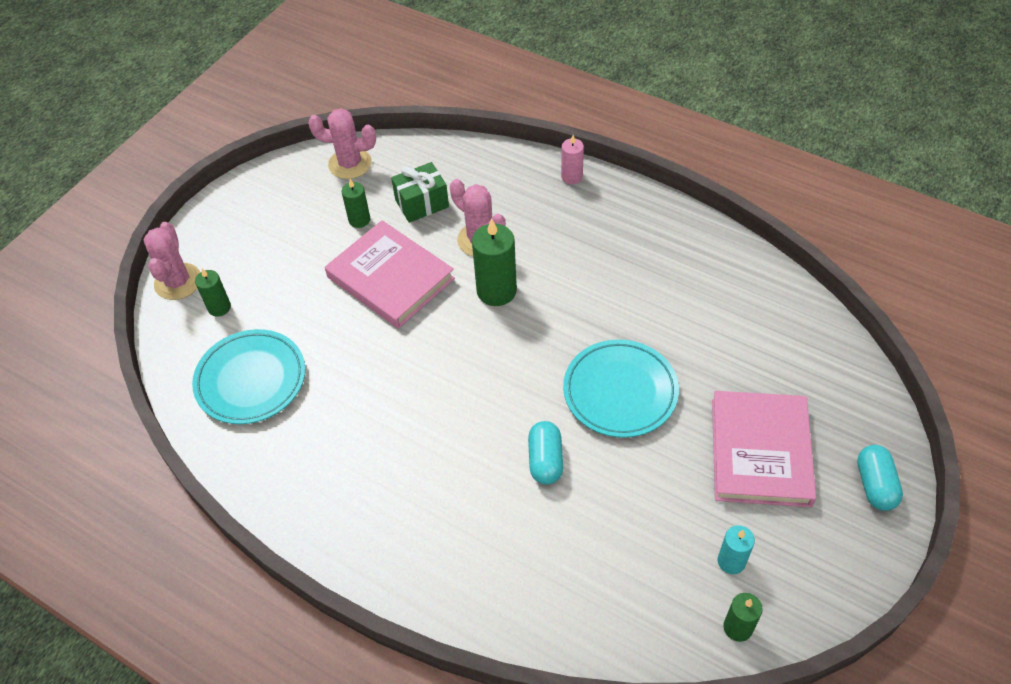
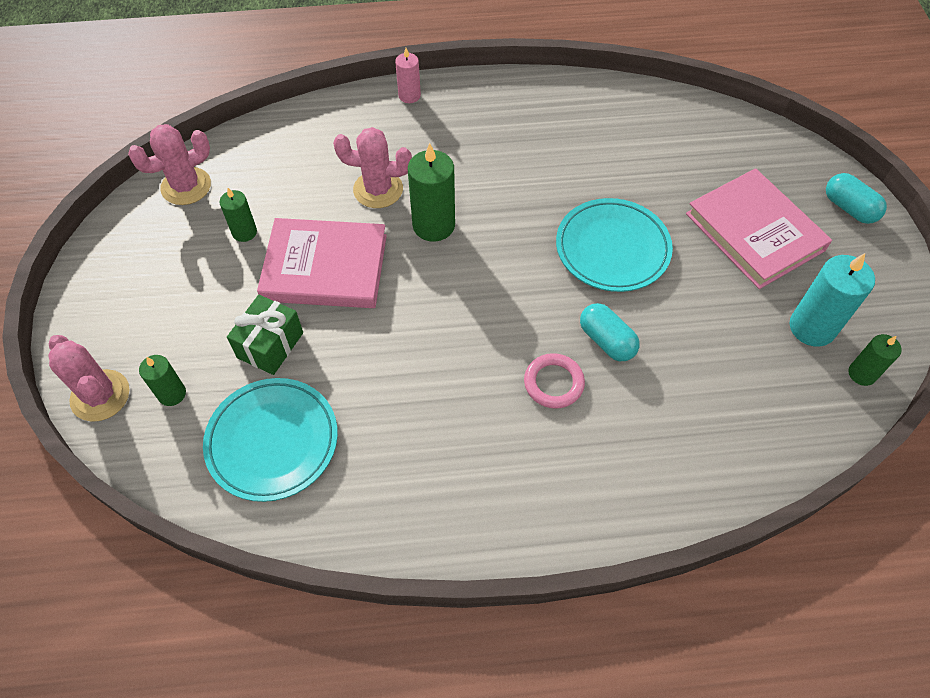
camera: 40 degrees left, 5 degrees up
(422, 203) = (293, 186): green gift -> green gift (270, 345)
(474, 465) = (553, 383): none -> pink ring
(731, 561) = (812, 327): turquoise candle -> turquoise candle, size x1.72

